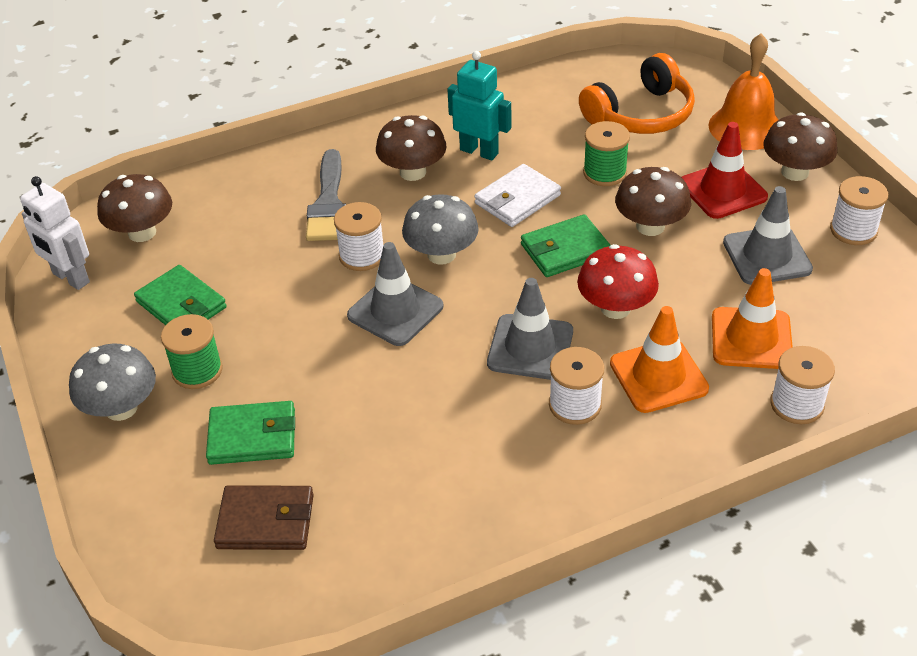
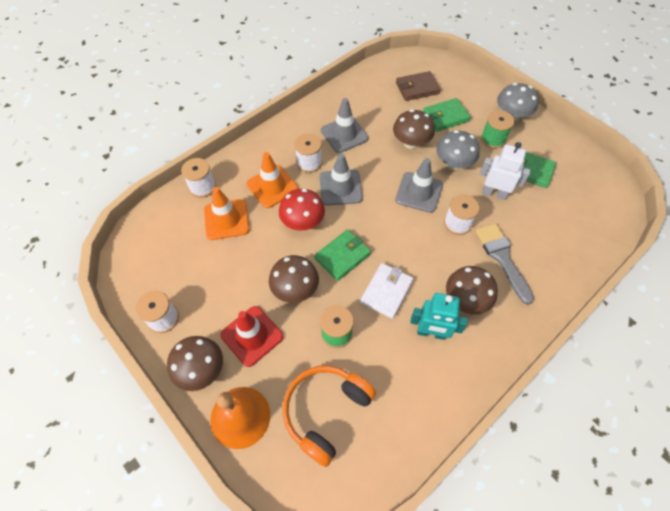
camera: 160 degrees right, 15 degrees up
(70, 278) = (599, 171): white robot -> white robot (494, 193)
(142, 232) = (591, 209): brown mushroom -> brown mushroom (411, 143)
(441, 254) = (413, 235): grey mushroom -> grey mushroom (453, 163)
(767, 256) = (219, 282): grey traffic cone -> grey traffic cone (344, 134)

